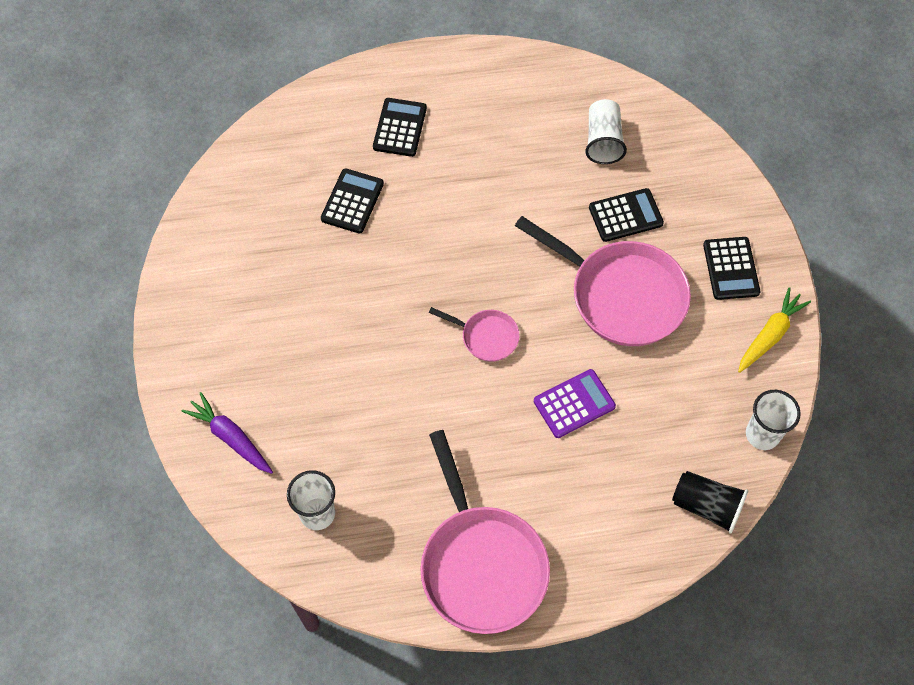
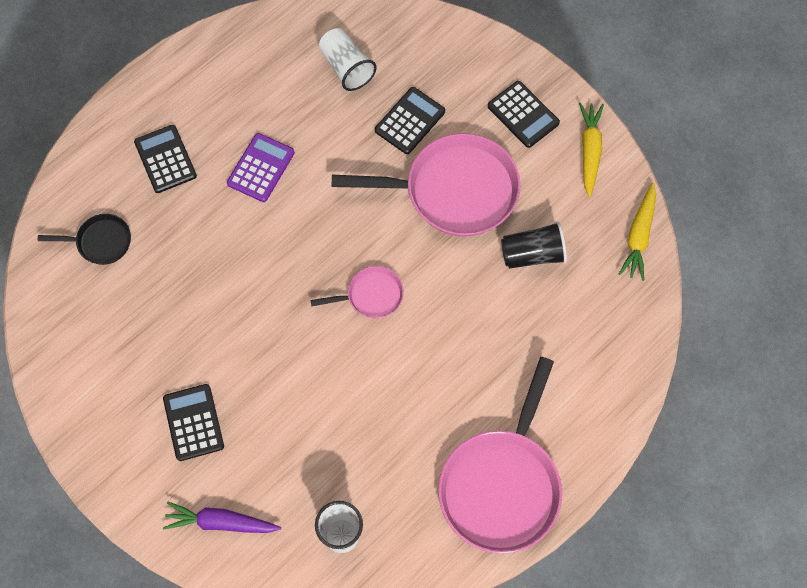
camera: 35 degrees left, 5 degrees up
(302, 161) = (101, 242): none -> black pan
(352, 201) = (172, 250): black calculator -> black calculator (193, 422)
(481, 564) = (502, 485): pink pan -> pink pan turned 75 degrees clockwise
(574, 404) = (480, 305): purple calculator -> purple calculator (261, 168)
(706, 506) = (637, 321): black cup -> black cup (532, 254)
(762, 434) = (639, 236): white cup -> yellow carrot

